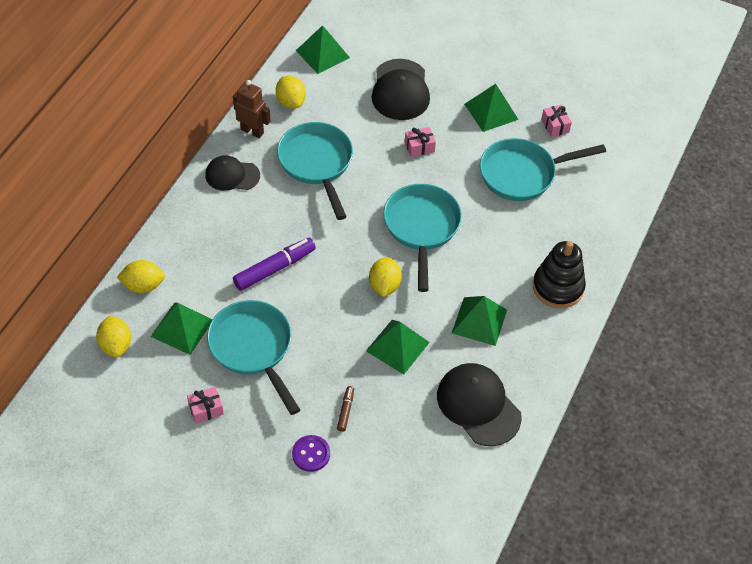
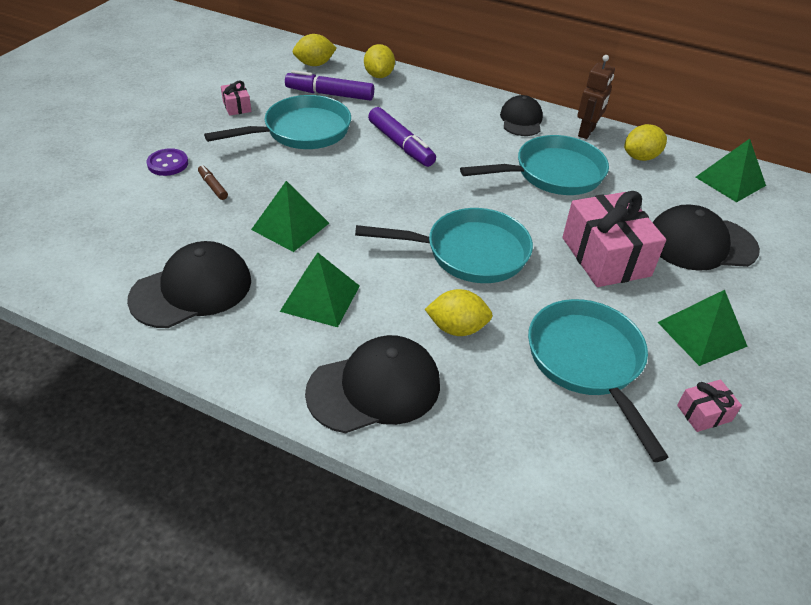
camera: 90 degrees right, 10 degrees down
(182, 328) = (330, 94): green pyramid -> purple marker
(345, 411) = (213, 186): brown marker -> brown marker turned 135 degrees counterclockwise
(384, 285) = (378, 219): yellow lemon -> yellow lemon (457, 328)
(419, 147) = (605, 256): pink gift -> pink gift, size x2.20
(558, 287) = (374, 388): black stacking toy -> black cap

